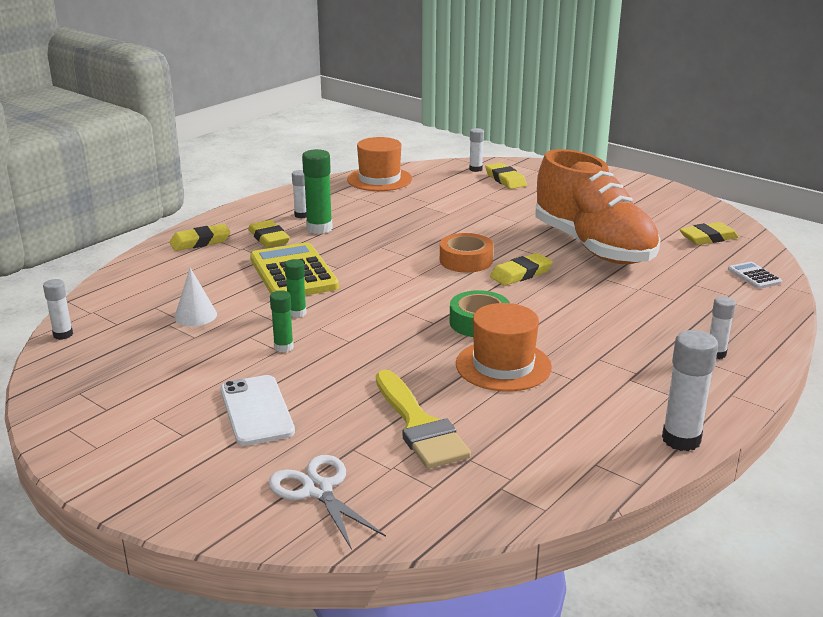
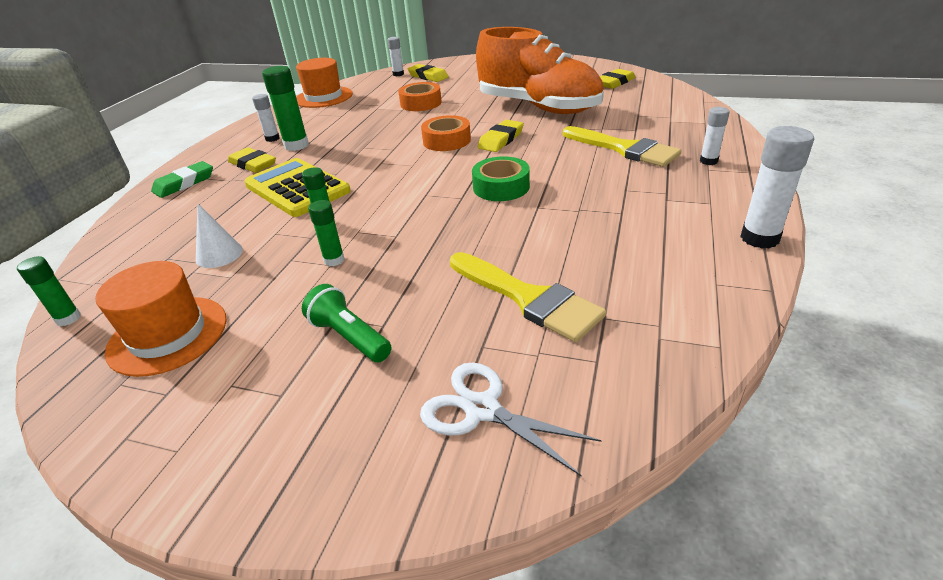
camera: 20 degrees left, 10 degrees up
(63, 335) = (68, 318): white glue stick -> green glue stick
(200, 242) = (184, 183): yellow eraser -> green eraser
(256, 410) = (349, 337): white phone -> green flashlight
(472, 211) = (421, 103): none -> orange tape
(503, 365) = (554, 218): orange hat -> orange hat (168, 335)
(639, 317) = (624, 149): none -> yellow brush
(754, 276) = (673, 100): white calculator -> none

